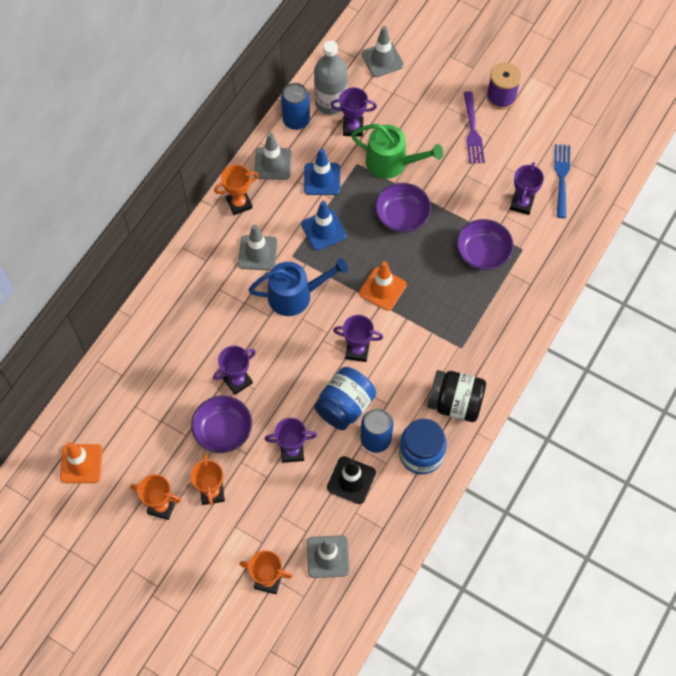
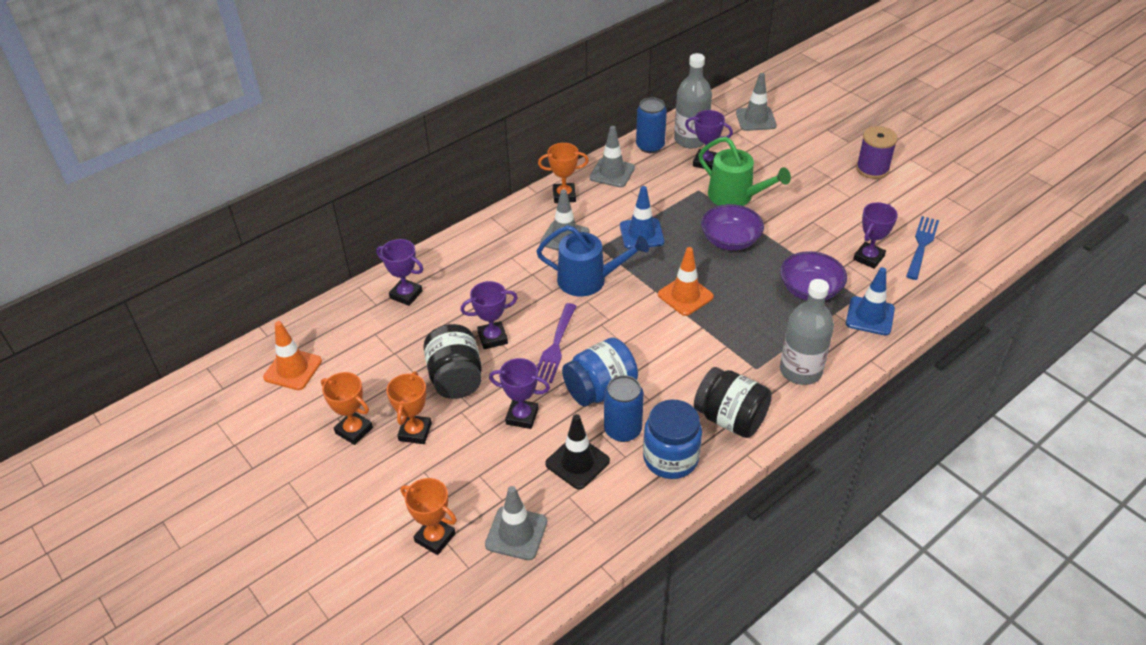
camera: 20 degrees right, 20 degrees down
(223, 430) = (455, 378): purple bowl -> black jar
(322, 179) = (657, 194): blue traffic cone -> blue traffic cone (870, 316)
(357, 351) = (635, 343): purple trophy -> purple trophy (406, 294)
(472, 131) = (832, 189): purple fork -> purple fork (555, 346)
(496, 340) = (800, 371): none -> grey bottle

